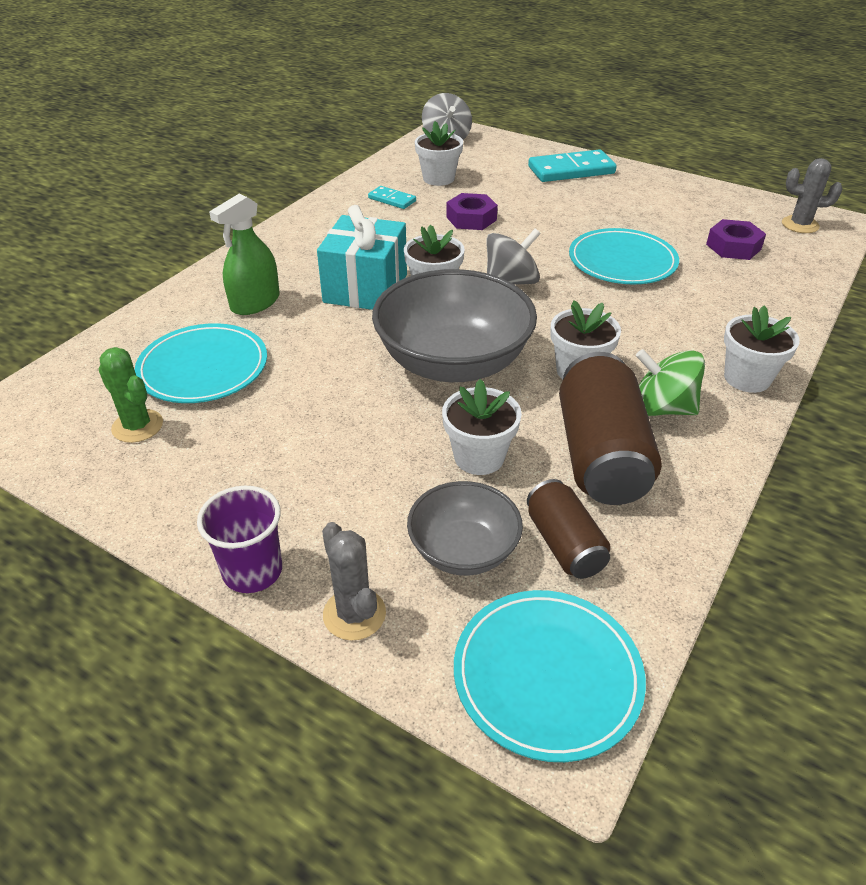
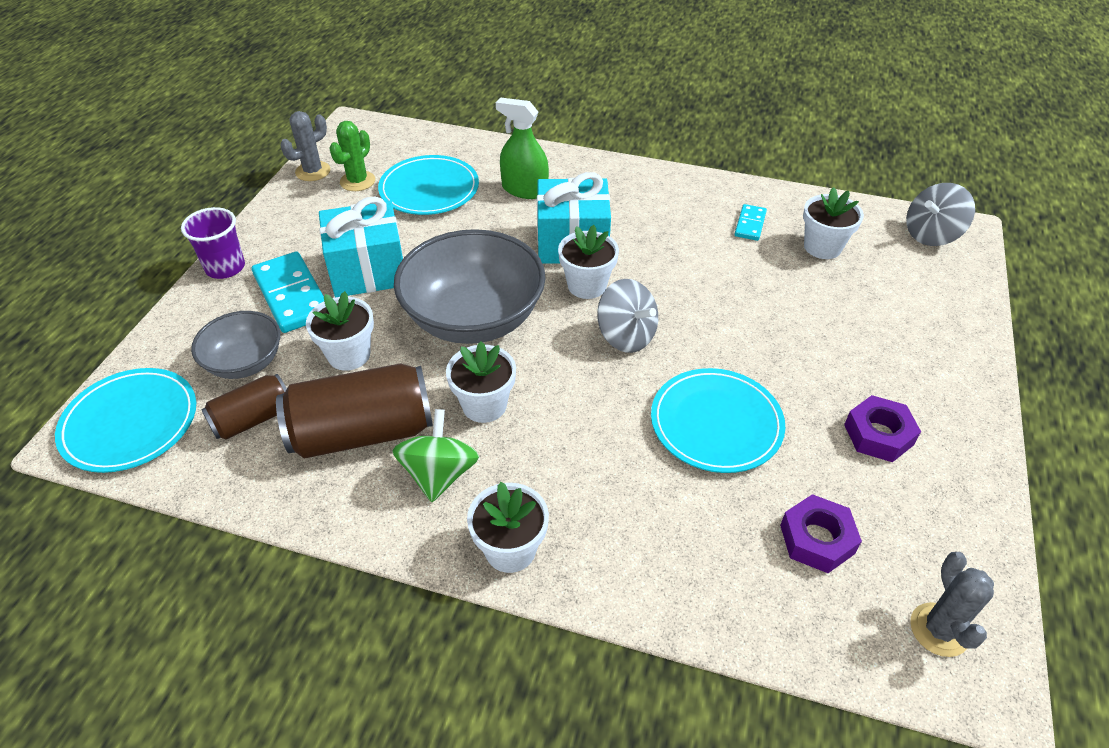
camera: 75 degrees right, 5 degrees up
(335, 431) = (368, 271): none -> turquoise gift
(354, 614) = (188, 320): grey cactus -> grey cactus (313, 171)
(471, 218) = (744, 287): purple nut -> purple nut (878, 434)
(571, 170) = (931, 354): turquoise domino -> turquoise domino (292, 295)

